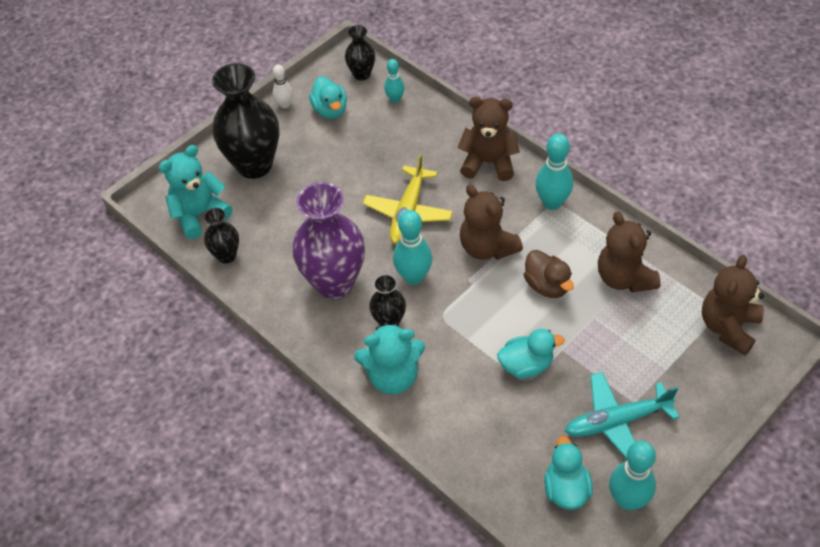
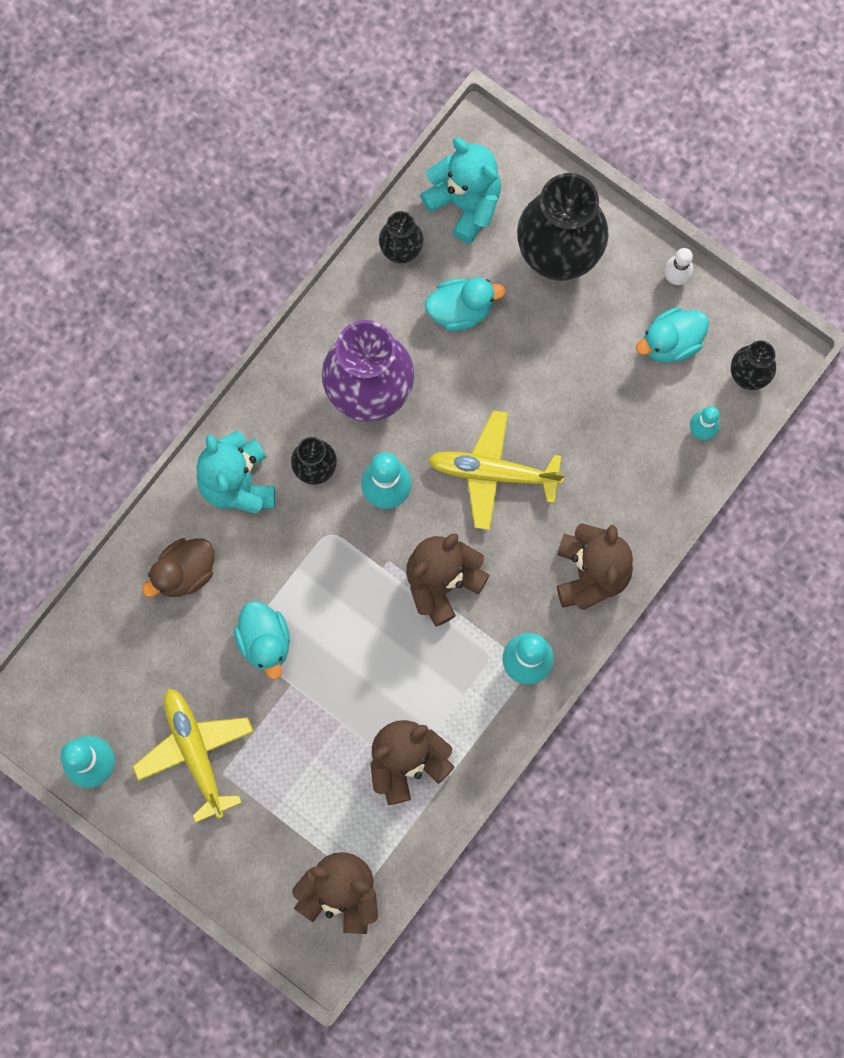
camera: 80 degrees right, 25 degrees up
(547, 285) = (386, 662): brown duck -> brown duck (184, 572)
(566, 489) = (104, 694): turquoise duck -> turquoise duck (460, 310)
(617, 421) = (195, 752): turquoise plane -> yellow plane

